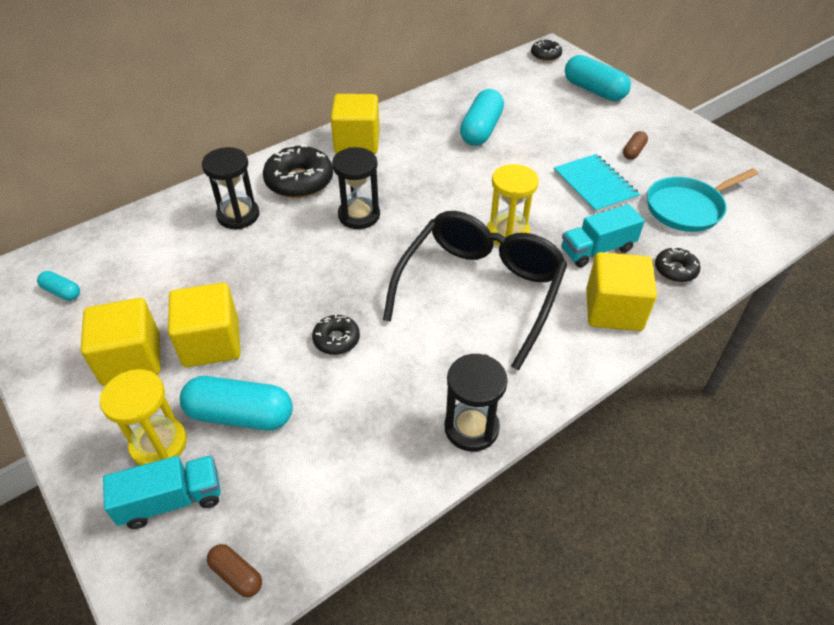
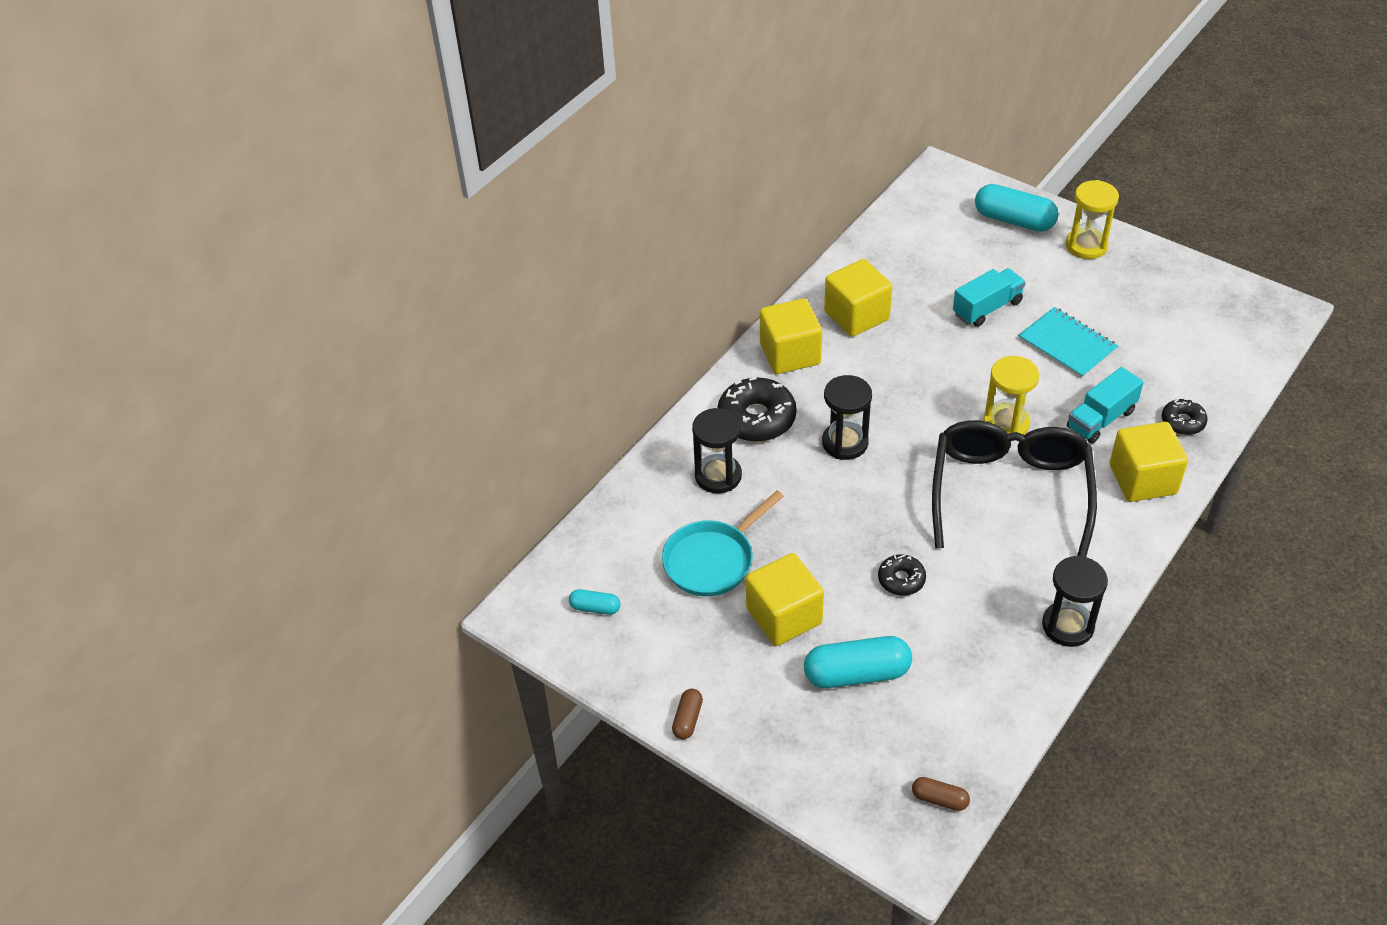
camera: 15 degrees left, 0 degrees up
(131, 359) = (718, 653): yellow cube -> yellow cube (856, 315)
(159, 444) = (800, 719): yellow hourglass -> yellow hourglass (1086, 246)
(171, 500) = (845, 761): turquoise truck -> turquoise truck (987, 308)
(481, 130) = (916, 304): turquoise capsule -> none
(545, 55) = (938, 182): black donut -> none
(633, 151) = (1089, 293): brown capsule -> brown capsule (687, 719)
(688, 208) = (1169, 348): turquoise pan -> turquoise pan (713, 560)

